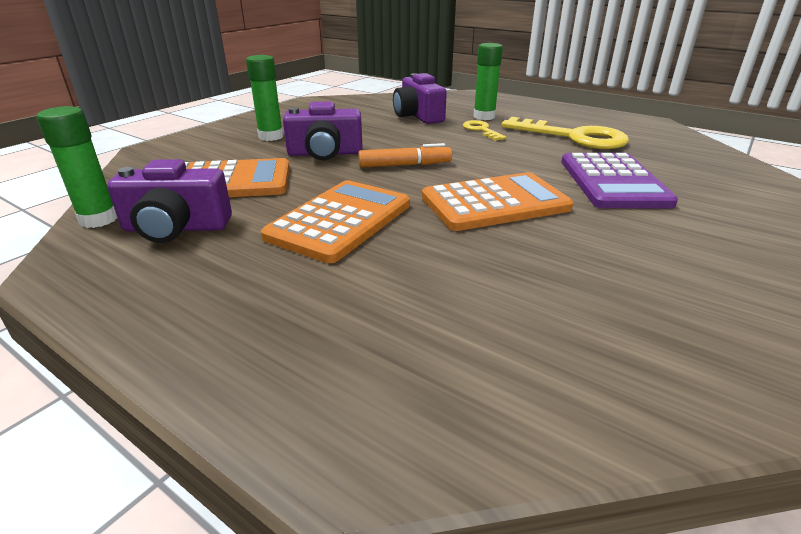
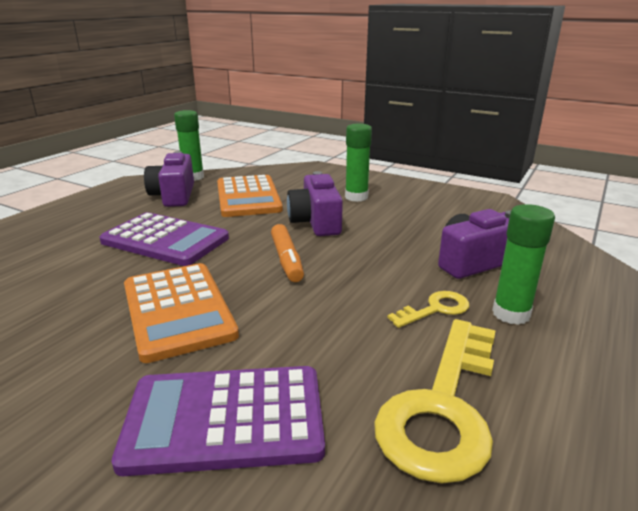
camera: 85 degrees right, 5 degrees down
(340, 221) = (165, 240): orange calculator -> purple calculator

